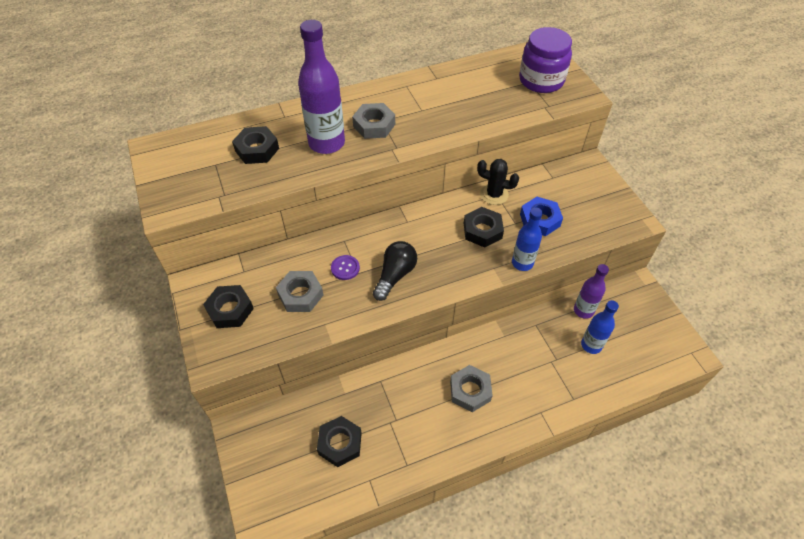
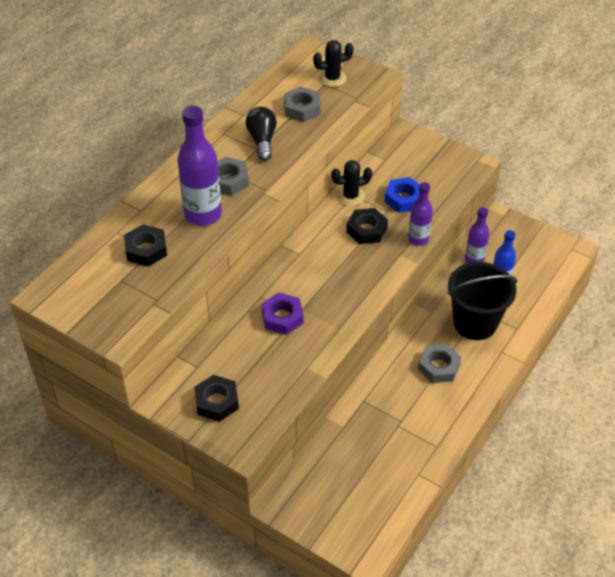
camera: 35 degrees left, 5 degrees down
(300, 295) = (265, 357): grey nut -> grey nut (302, 108)
(340, 443) = (373, 463): black nut -> none
(345, 268) = (282, 317): purple button -> purple nut
(395, 275) = (328, 301): black light bulb -> black light bulb (262, 140)
(522, 263) = (418, 239): blue bottle -> purple bottle
(537, 369) = (475, 323): none -> black bucket
(541, 80) = (332, 78): purple jar -> black cactus

